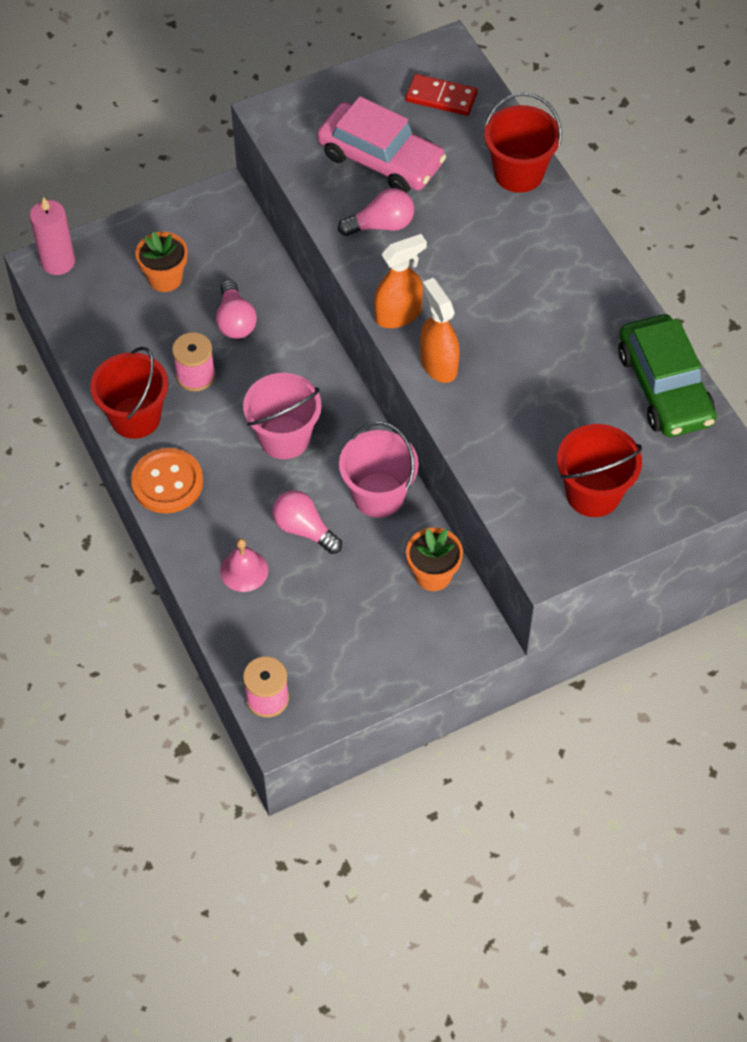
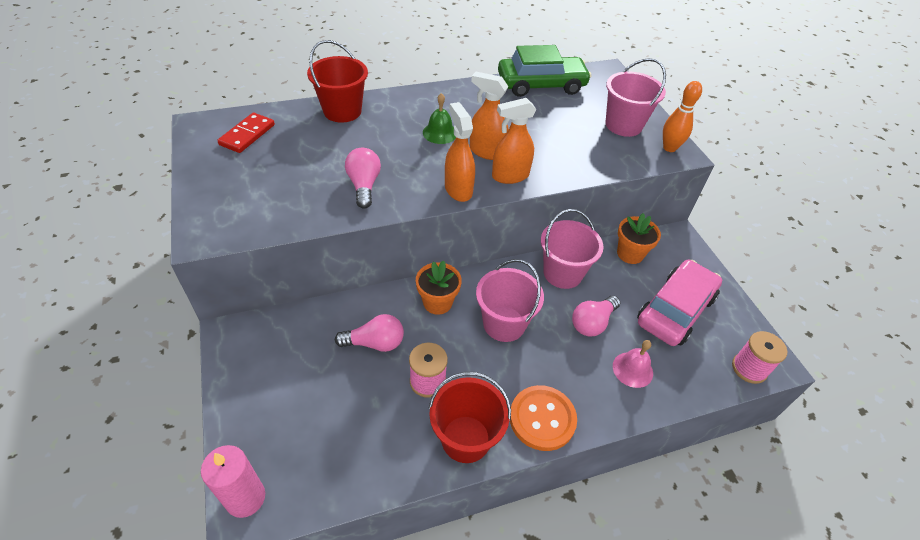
camera: 85 degrees left, 10 degrees down
(165, 278) = (307, 393): orange flower pot -> orange flower pot (437, 302)
(380, 159) = (294, 176): pink car -> pink car (675, 310)
(480, 335) = (486, 152): none -> orange spray bottle
(505, 281) = (440, 133): none -> green bell
(554, 549) = (669, 148): none -> orange bowling pin
(593, 493) = (623, 125): red bucket -> pink bucket

